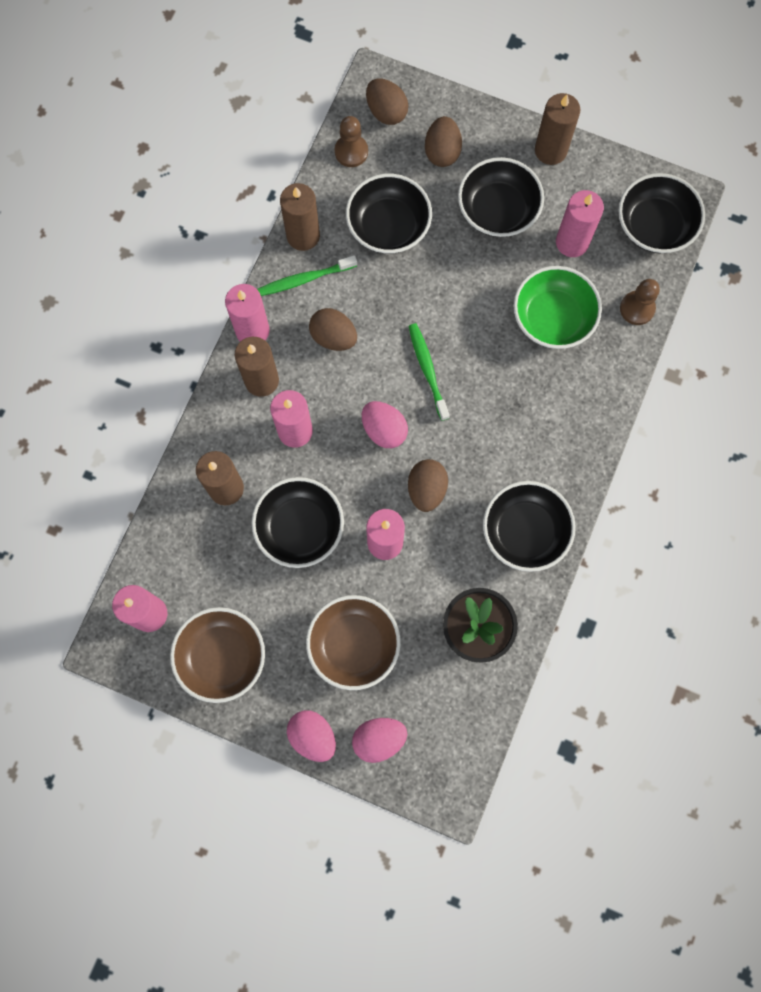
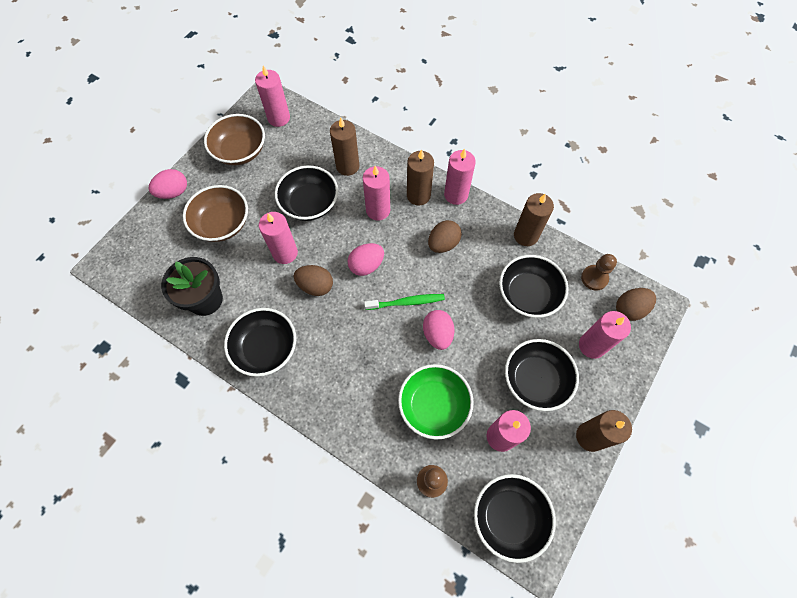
camera: 100 degrees right, 10 degrees down
(305, 279) = (491, 232): green toothbrush -> none
(379, 739) = (157, 229): pink egg -> pink egg (437, 334)
(442, 152) = (592, 345): brown egg -> pink candle

